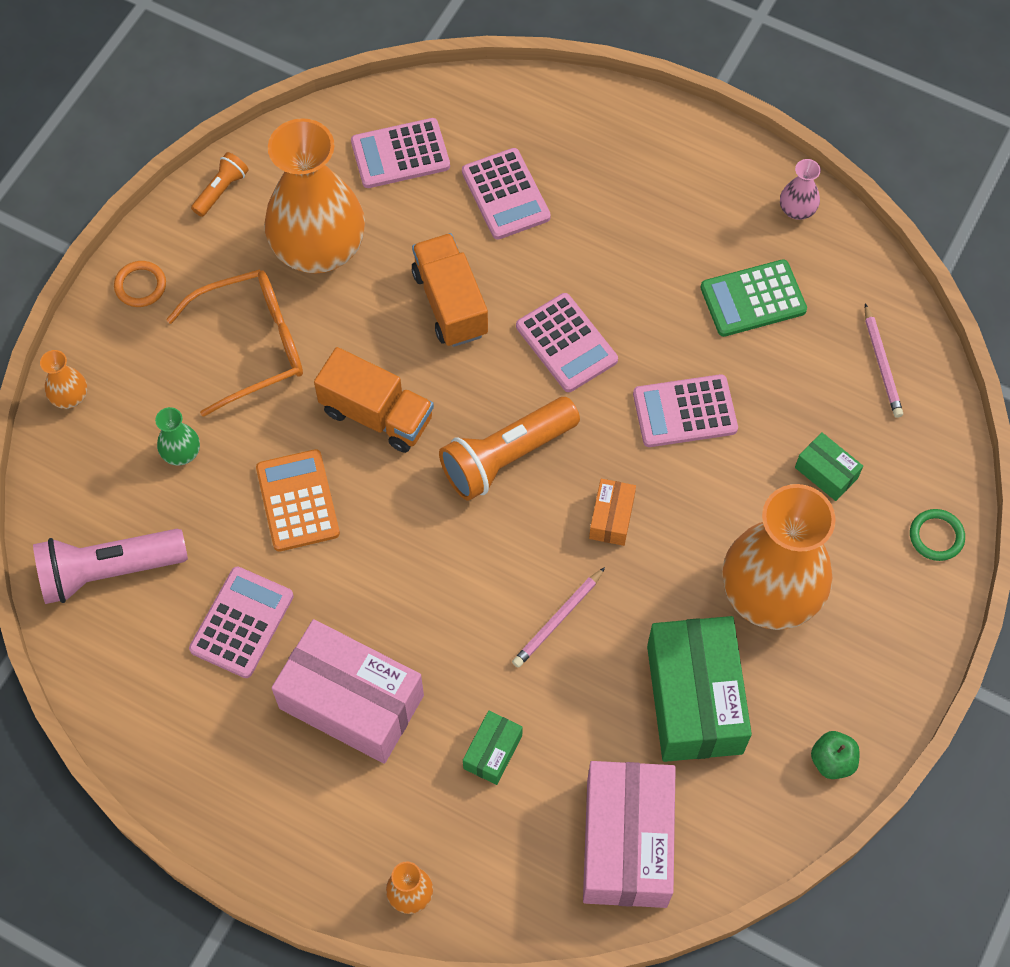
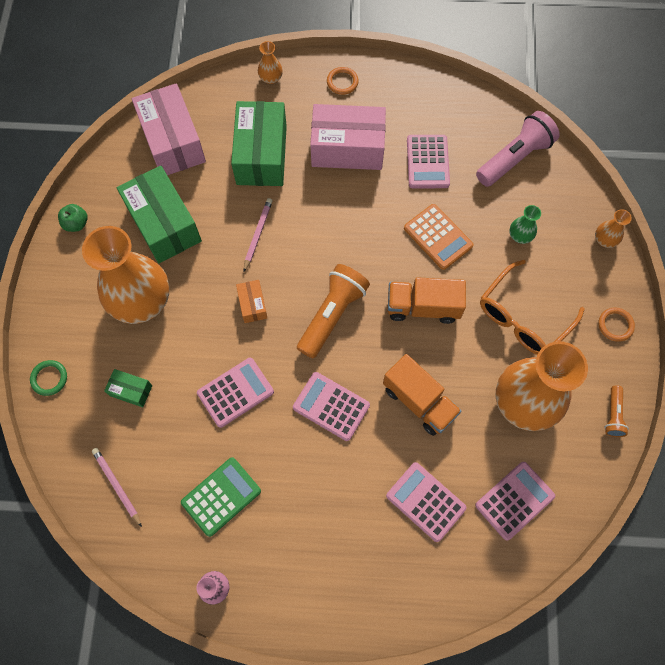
camera: 155 degrees right, 5 degrees up
(294, 829) = (342, 82): none -> orange ring
(493, 752) = (261, 155): green box -> green box, size x2.16

